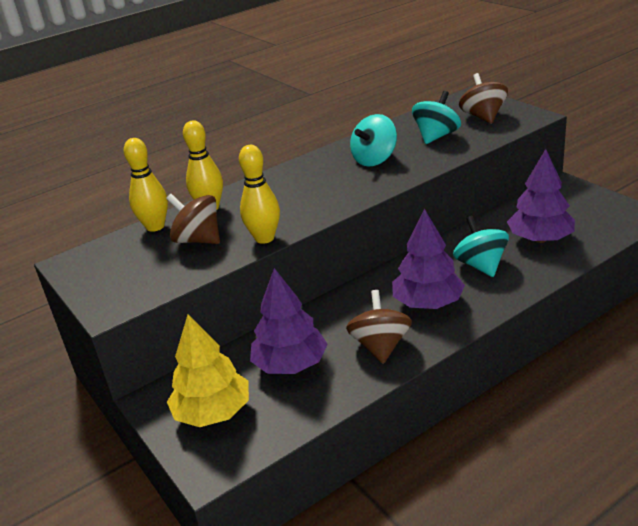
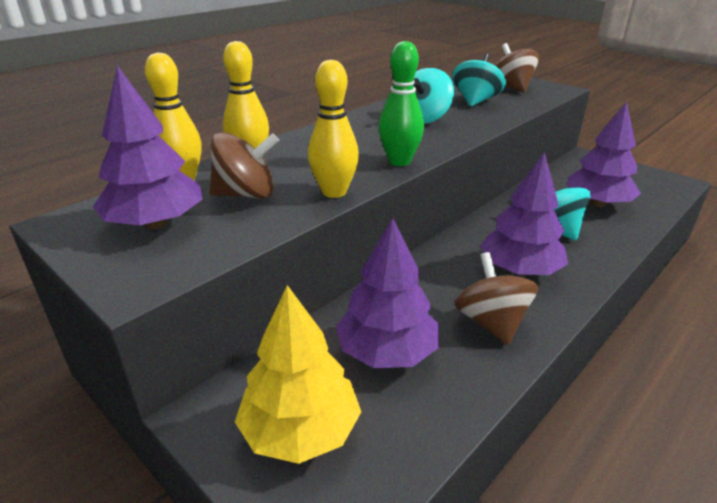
camera: 15 degrees left, 0 degrees up
(129, 264) = (156, 223): none -> purple tree
(198, 240) = (246, 194): brown spinning top -> brown spinning top turned 150 degrees clockwise
(329, 208) = (399, 161): none -> green bowling pin

